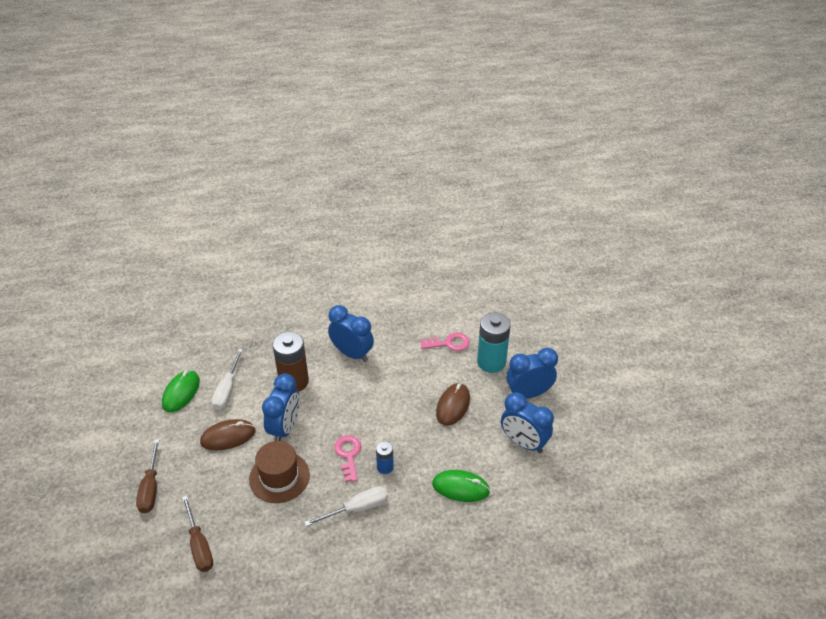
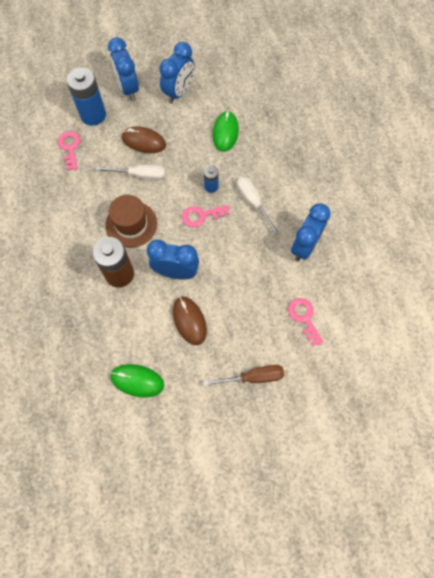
camera: 95 degrees left, 25 degrees up
(199, 545) = (304, 318): brown screwdriver -> pink key
(227, 390) = (132, 335): white screwdriver -> white screwdriver (140, 175)
(279, 477) = (229, 267): brown hat -> brown hat (131, 224)
(352, 353) = (83, 227): blue clock -> blue clock (304, 246)
(491, 362) = (93, 115): turquoise battery -> blue battery

